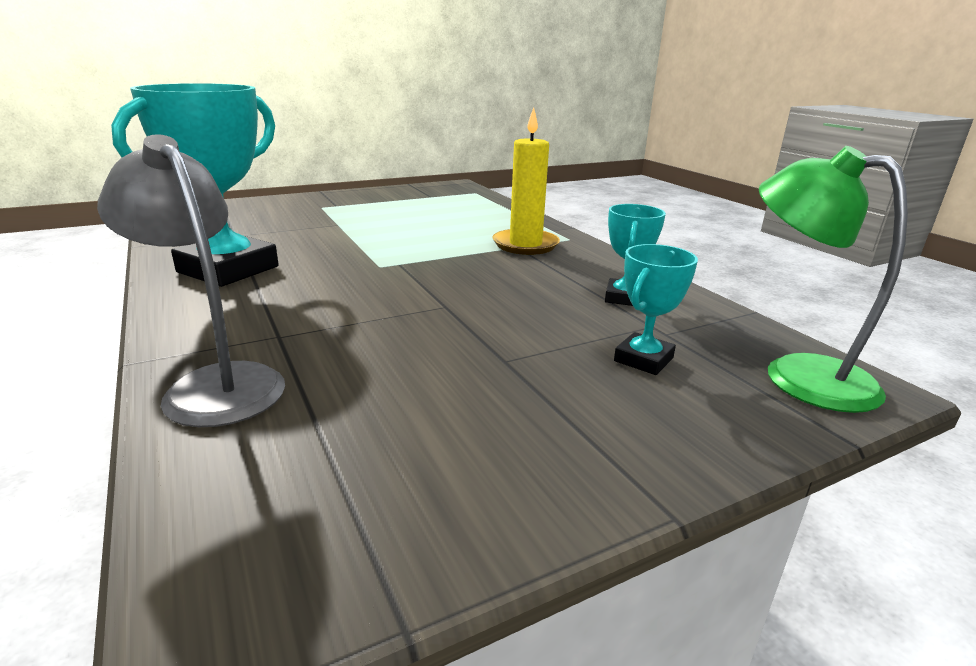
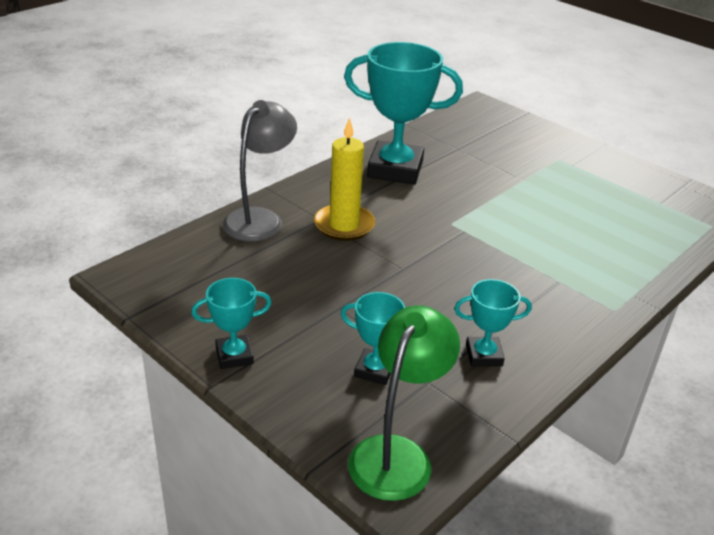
camera: 70 degrees right, 10 degrees up
(525, 245) = (568, 285): yellow candle -> yellow candle (344, 225)
(593, 474) = (234, 355): none -> turquoise trophy

